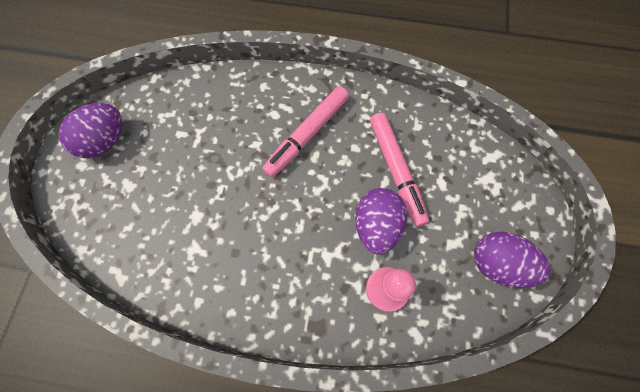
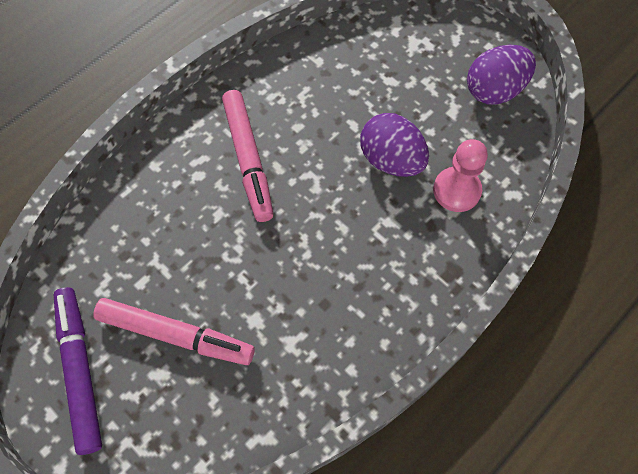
camera: 55 degrees left, 5 degrees down
(105, 141) = (80, 371): purple egg -> purple marker
(396, 171) = (350, 108): pink marker -> pink marker (176, 335)

